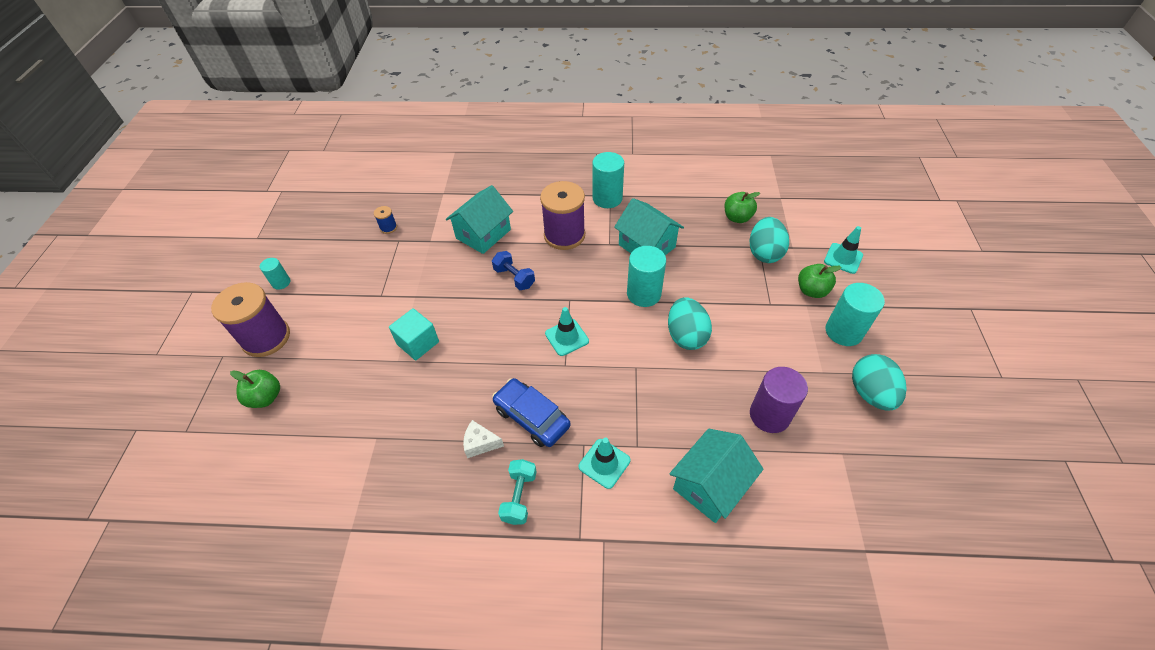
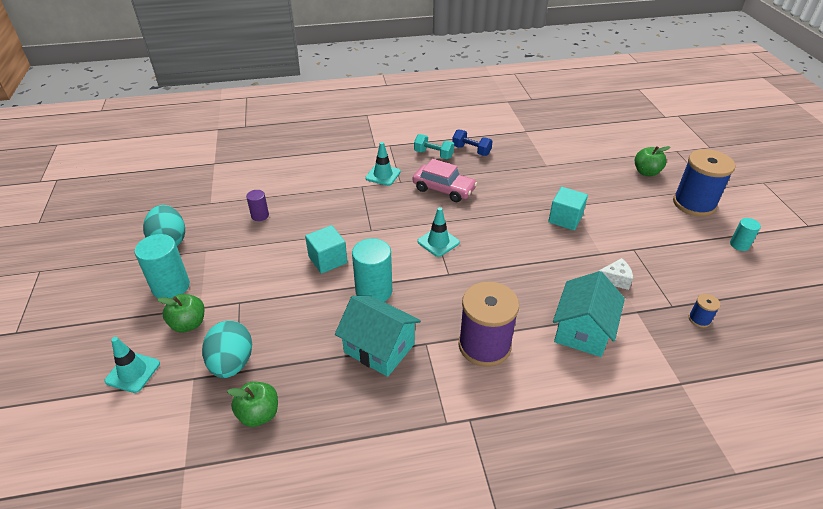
camera: 165 degrees right, 10 degrees down
(266, 338) = (694, 204): purple spool -> blue spool
(480, 443) = (473, 172): white cheese -> white cheese (615, 279)
(514, 278) = (515, 286): blue dumbbell -> blue dumbbell (471, 150)
(519, 497) = (433, 154): turquoise dumbbell -> turquoise dumbbell turned 60 degrees counterclockwise
(531, 417) = (444, 189): blue car -> pink car
(607, 198) = (449, 416): turquoise cylinder -> none
(686, 336) = (328, 260): turquoise egg -> turquoise cube
(710, 485) = (309, 175): turquoise house -> none
(769, 415) = (260, 215): purple cylinder -> purple cylinder, size x0.55

